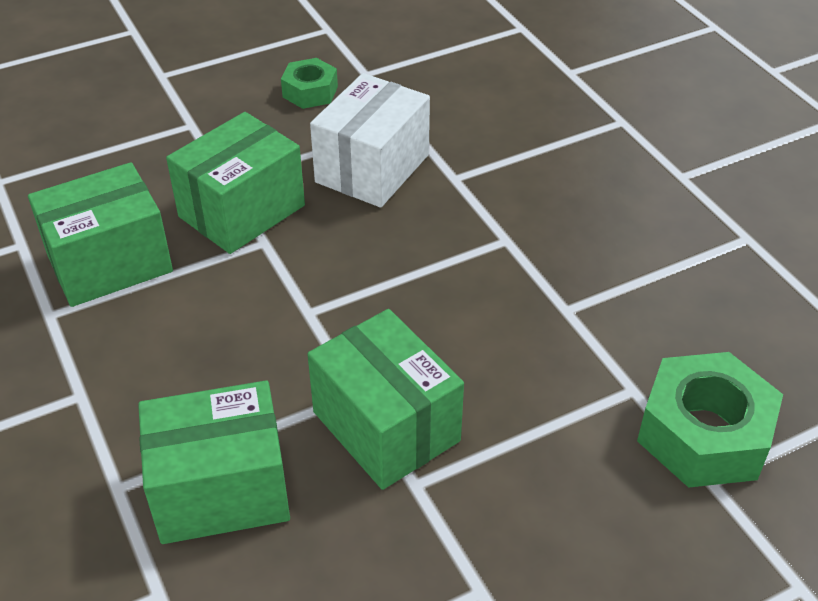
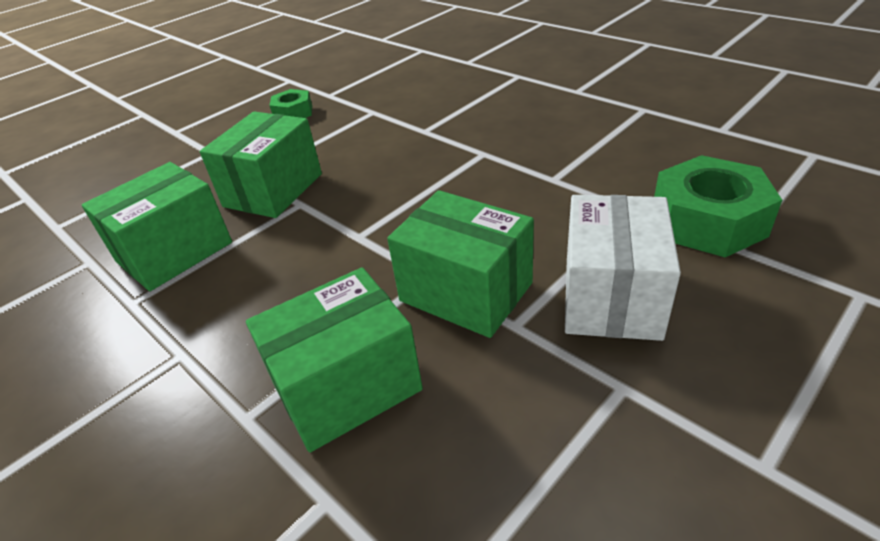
camera: 15 degrees left, 5 degrees down
(372, 168) = (362, 141): white box -> white box (611, 297)

